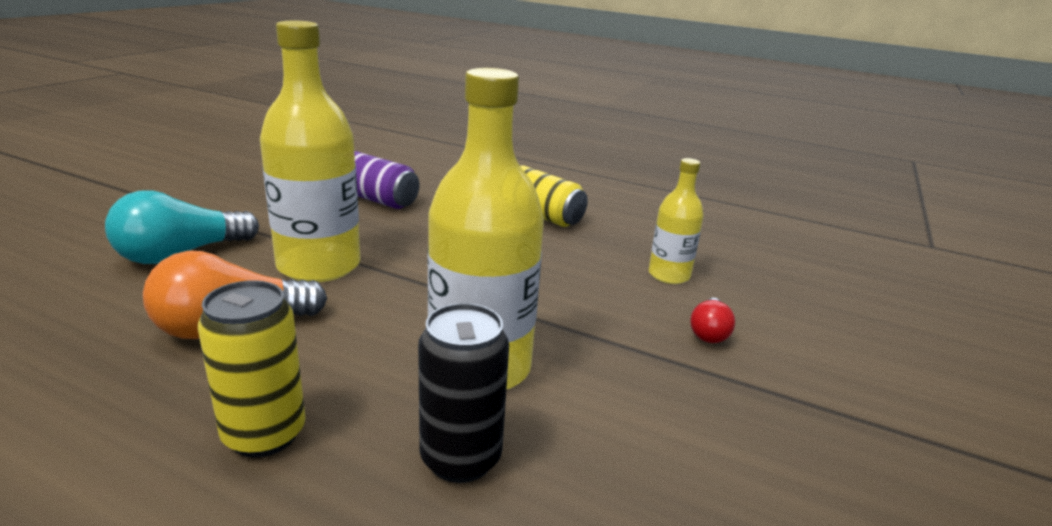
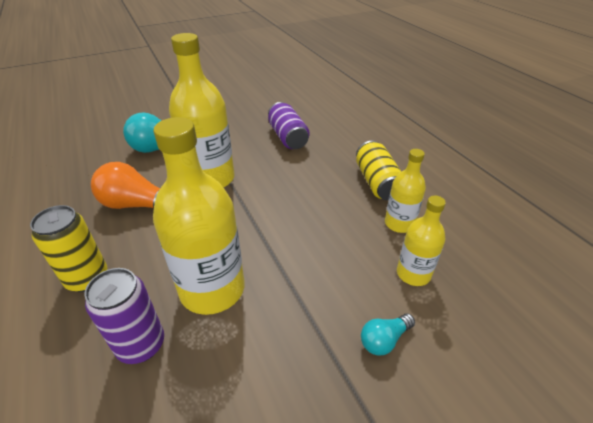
camera: 40 degrees right, 15 degrees up
(461, 458) = (141, 345): black can -> purple can
(606, 242) = (399, 223): none -> yellow bottle
(709, 332) = (384, 340): red light bulb -> turquoise light bulb

